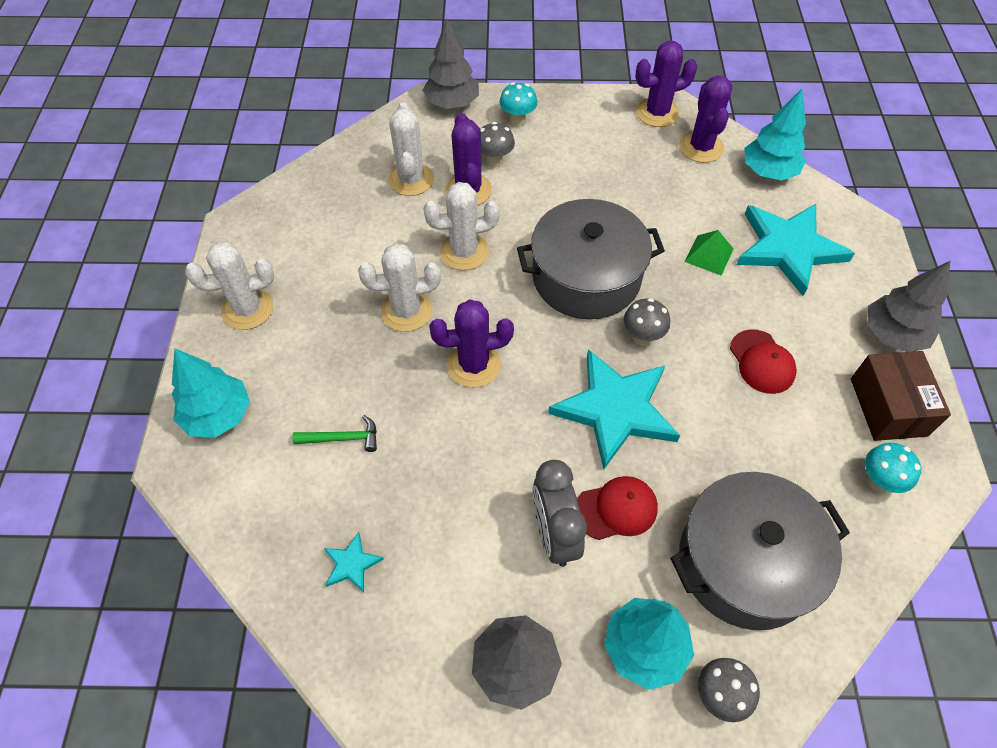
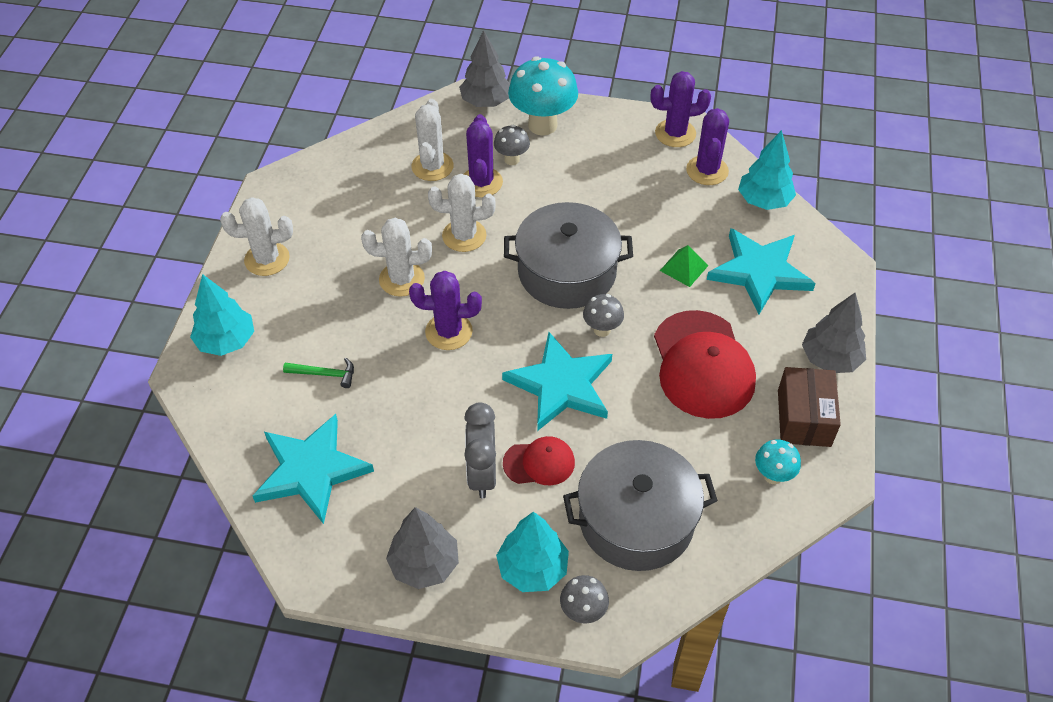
camera: 10 degrees right, 5 degrees down
(352, 564) = (311, 470): turquoise star -> turquoise star, size x2.37
(518, 121) = (542, 125): turquoise mushroom -> turquoise mushroom, size x1.95
(762, 362) = (702, 365): red cap -> red cap, size x1.92

